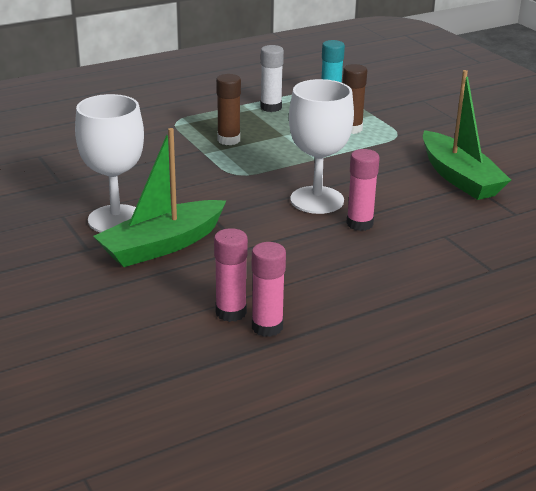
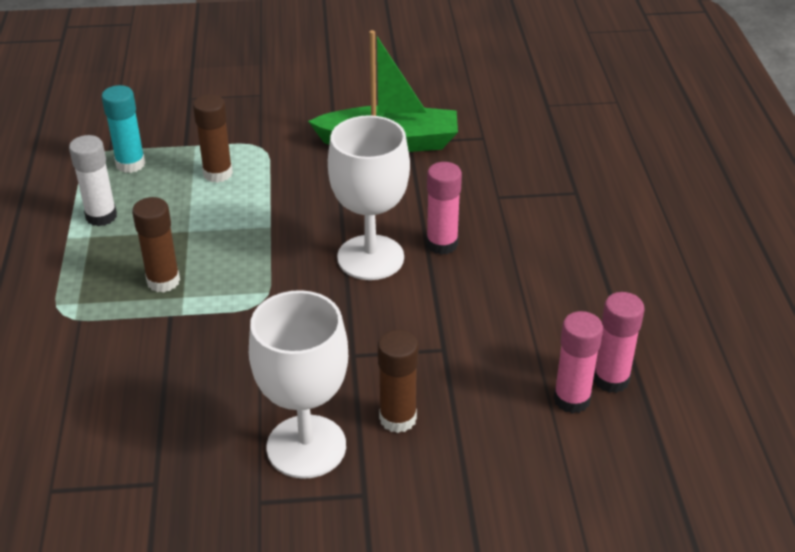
camera: 65 degrees left, 10 degrees up
(162, 245) = (398, 418): green boat -> brown glue stick

